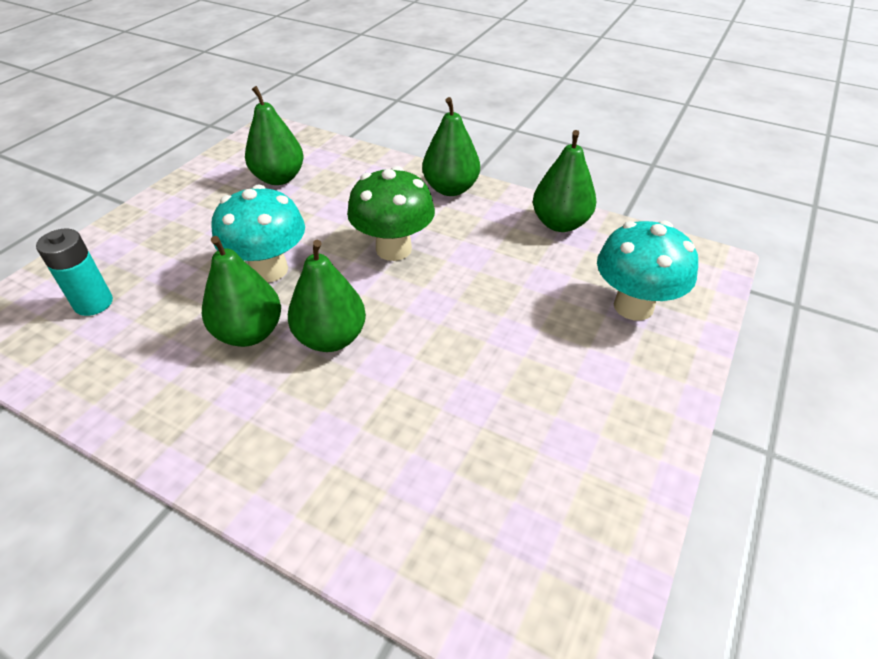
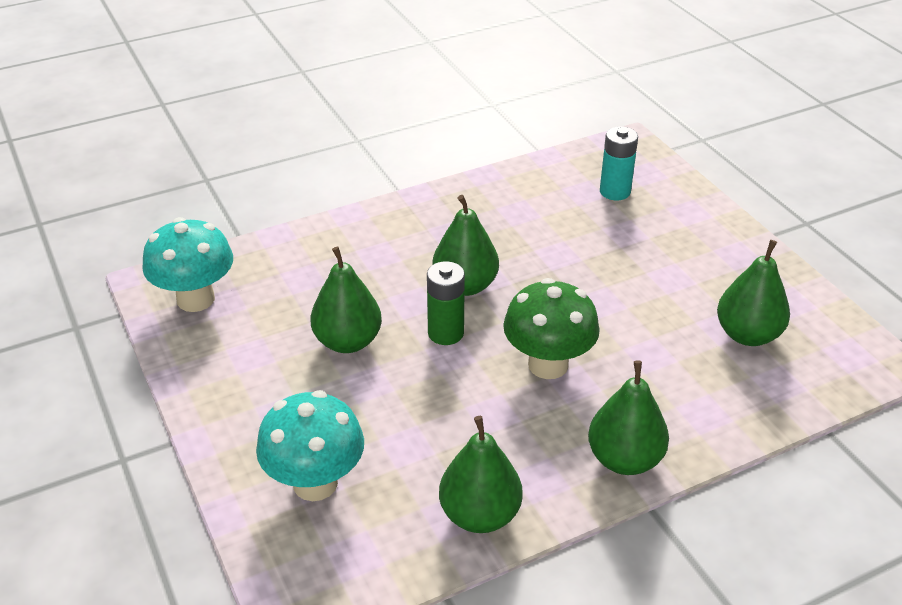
camera: 125 degrees right, 5 degrees down
(249, 333) = (510, 250): green pear -> green pear (348, 341)
(269, 270) = (583, 281): turquoise mushroom -> turquoise mushroom (195, 299)
(408, 319) = (445, 333): none -> green battery

